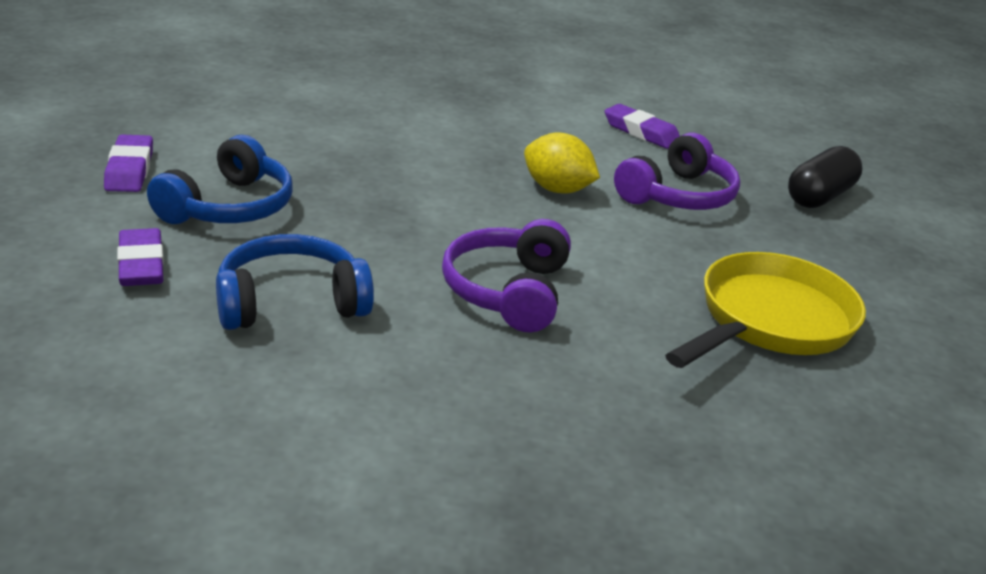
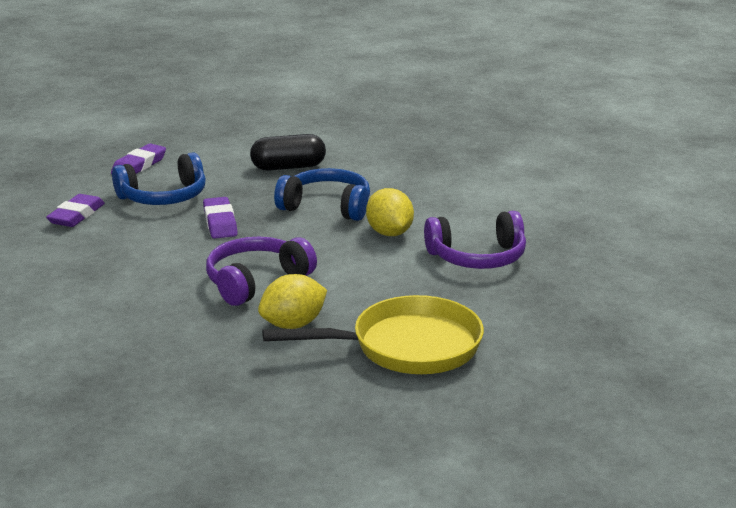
camera: 40 degrees right, 5 degrees down
(290, 302) = (124, 253): blue headphones -> blue headphones (327, 206)
(627, 334) = (293, 324): none -> yellow lemon
(641, 132) = (524, 211): purple eraser -> purple eraser (220, 222)
(820, 196) = (602, 285): black capsule -> black capsule (288, 167)

